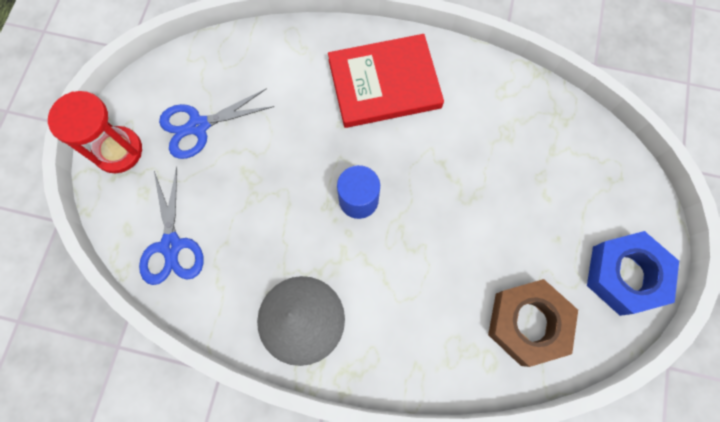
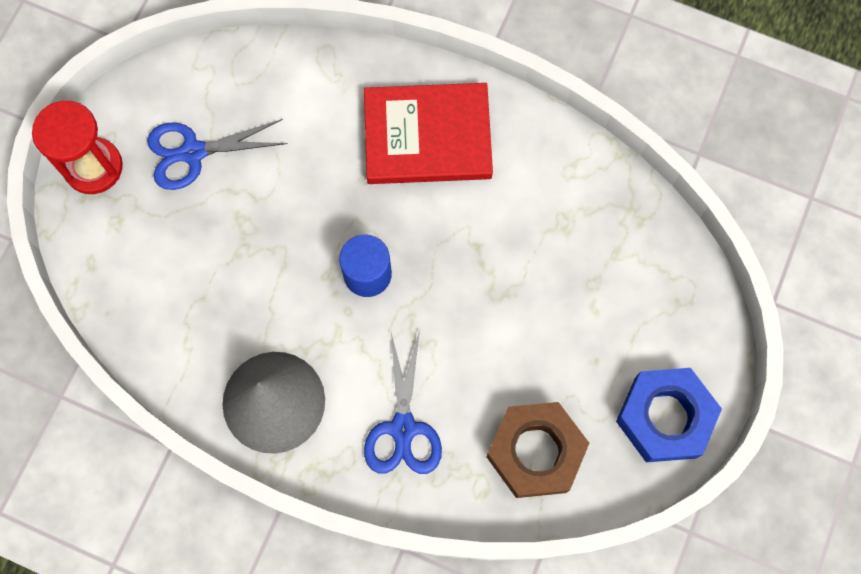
camera: 10 degrees right, 0 degrees up
(171, 246) = (139, 291): blue scissors -> blue scissors (403, 428)

